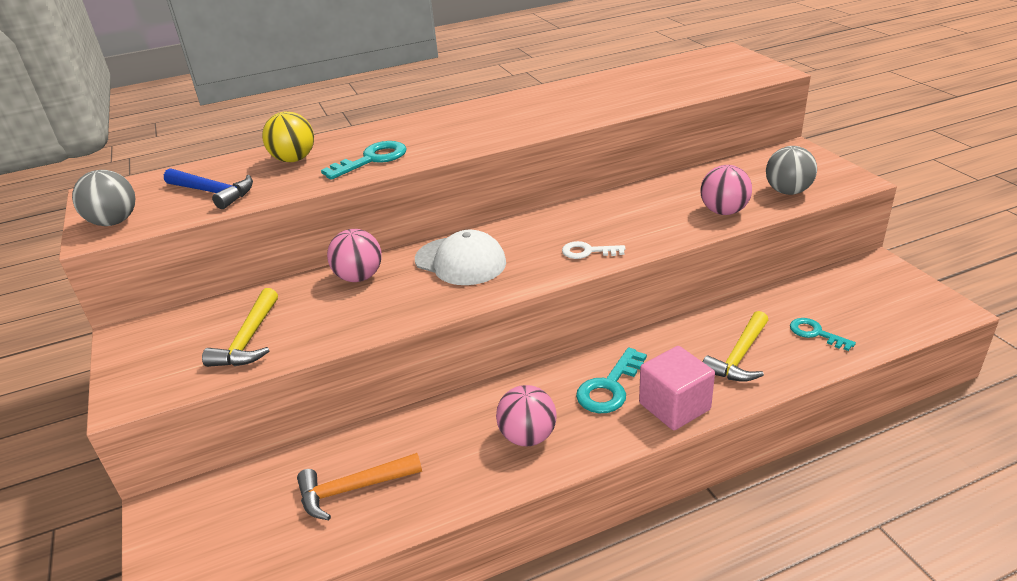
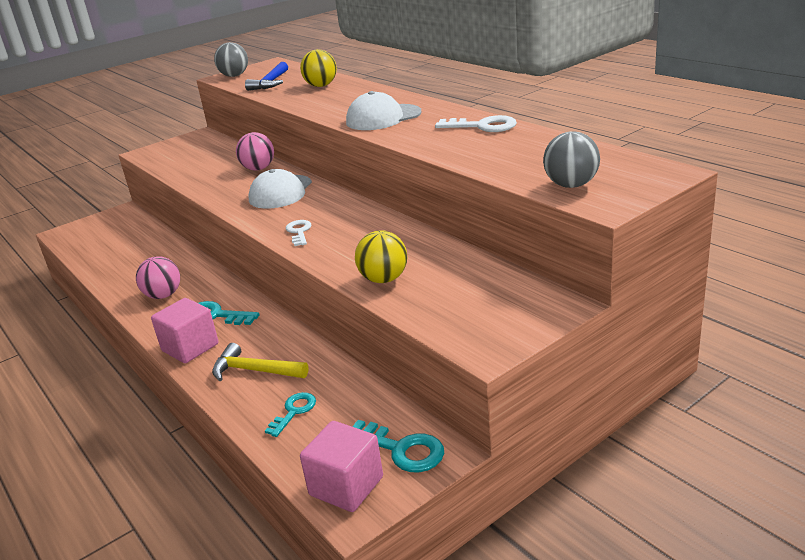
camera: 75 degrees right, 5 degrees down
(249, 339) = (190, 161): yellow hammer -> none
(353, 489) = (126, 253): orange hammer -> none
(372, 159) = (323, 103): turquoise key -> turquoise key (402, 449)
(477, 130) = (383, 118): none -> white cap
(561, 92) = (483, 126): none -> white key
(723, 211) = (384, 279): pink ball -> yellow ball
(787, 191) = (440, 309): grey ball -> grey ball (571, 185)
(920, 310) = (346, 486): none -> pink cube

